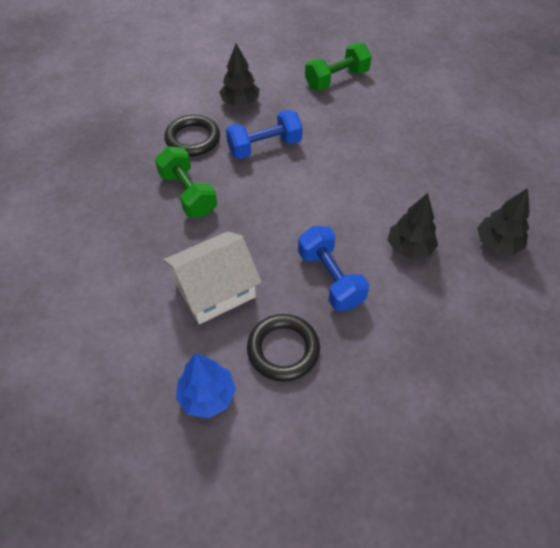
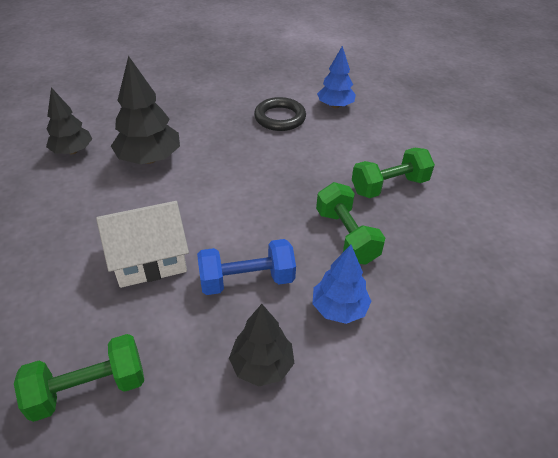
camera: 170 degrees left, 10 degrees down
(142, 257) = (389, 186): none -> green dumbbell
(193, 139) = (339, 308): black ring -> blue tree
(215, 290) = (325, 155): white house -> white house (149, 258)
(330, 278) = (228, 149): blue dumbbell -> none
(409, 248) = (149, 159): black tree -> black tree, size x1.51

